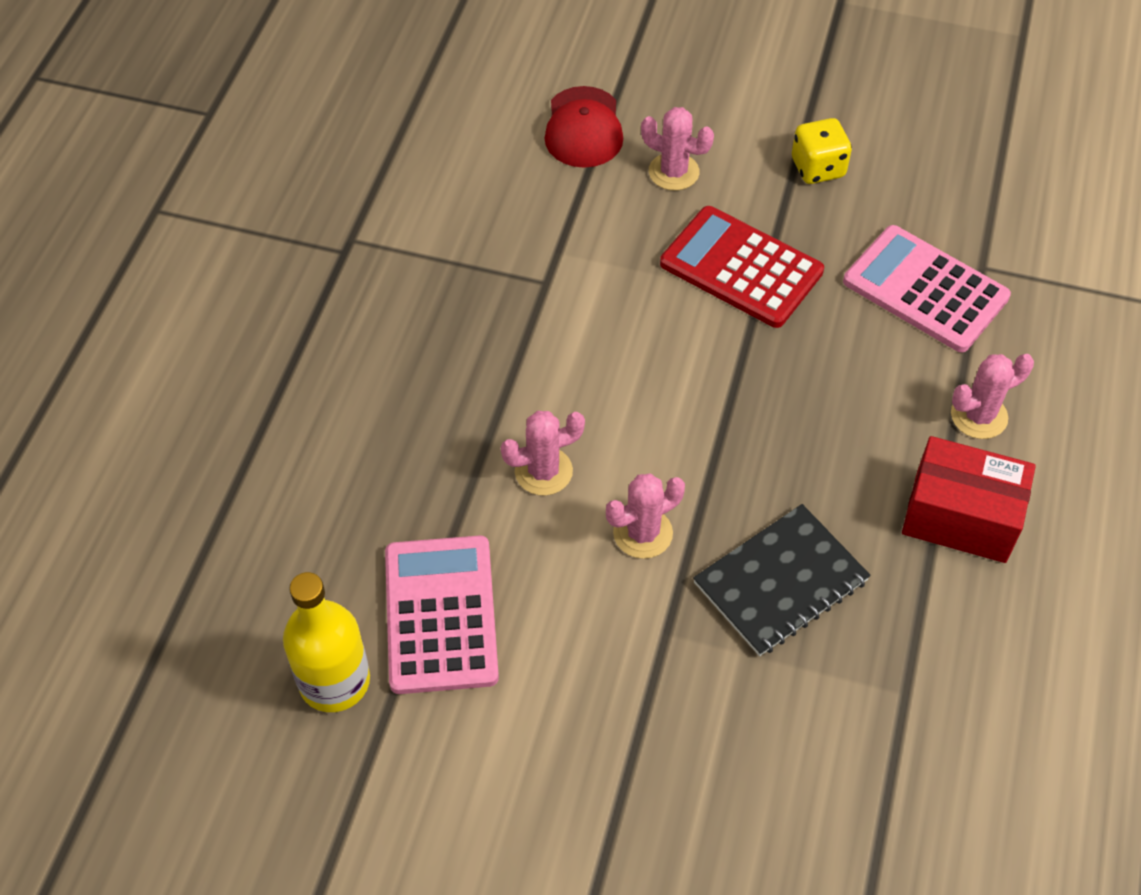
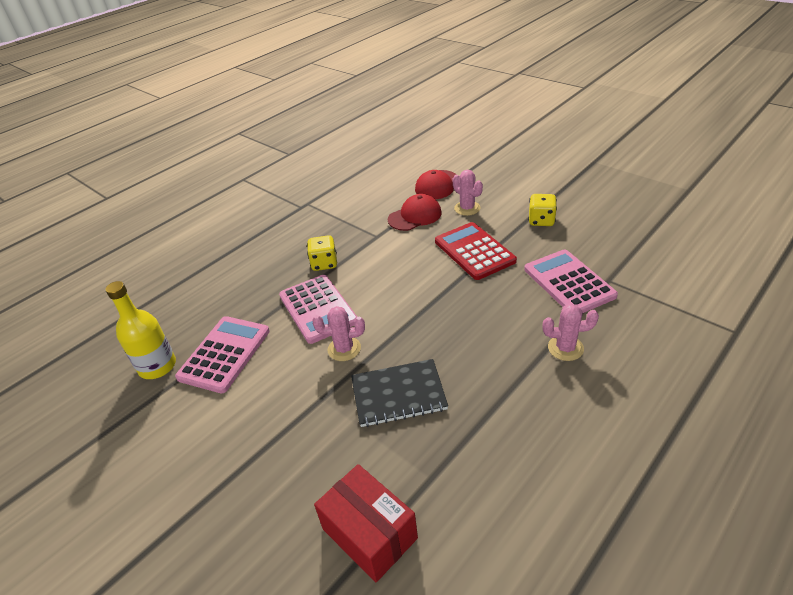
camera: 30 degrees right, 15 degrees down
(487, 372) = (324, 263): none -> yellow dice
(543, 471) = (318, 309): pink cactus -> pink calculator
(588, 215) = (415, 216): none -> red cap
(960, 517) = (523, 395): red box -> red box (369, 533)

